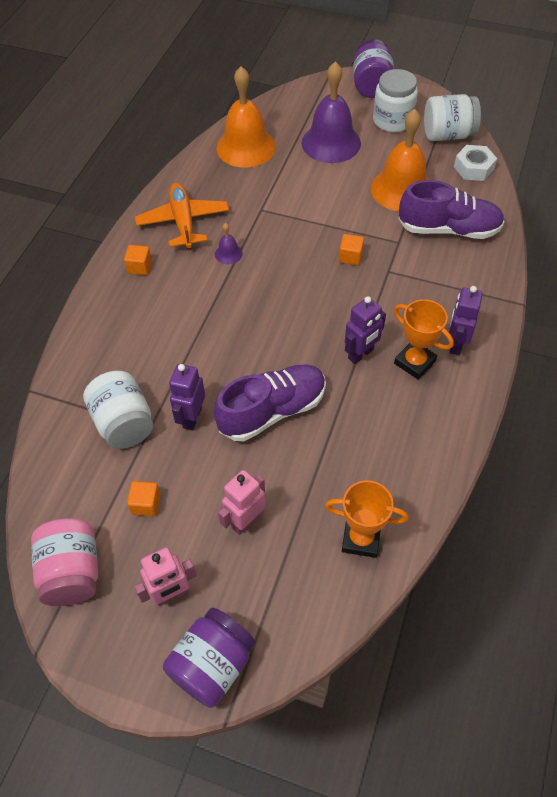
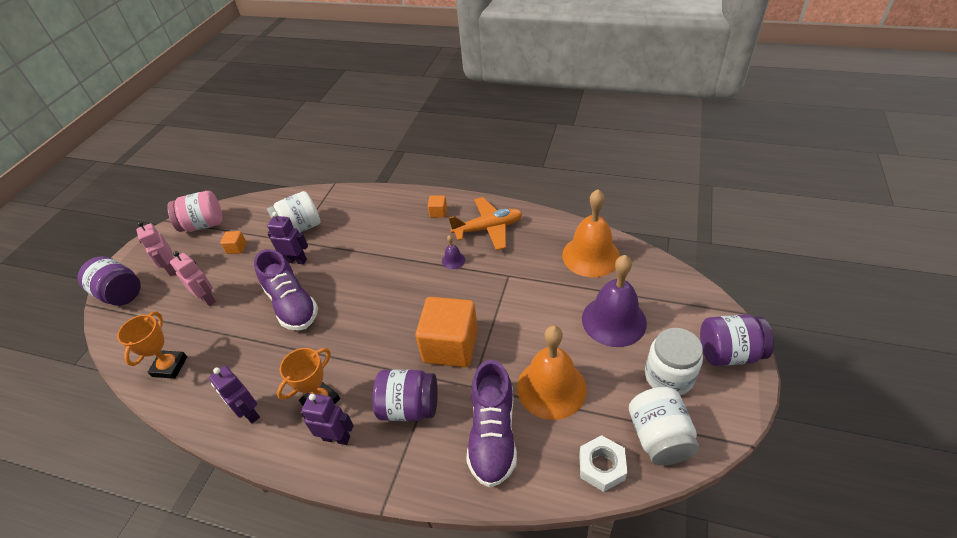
camera: 90 degrees right, 10 degrees down
(350, 257) = (450, 346): orange cube -> orange cube, size x2.40
(361, 354) = (336, 359): purple robot -> purple robot (249, 413)
(421, 288) = (409, 407): none -> purple jar

